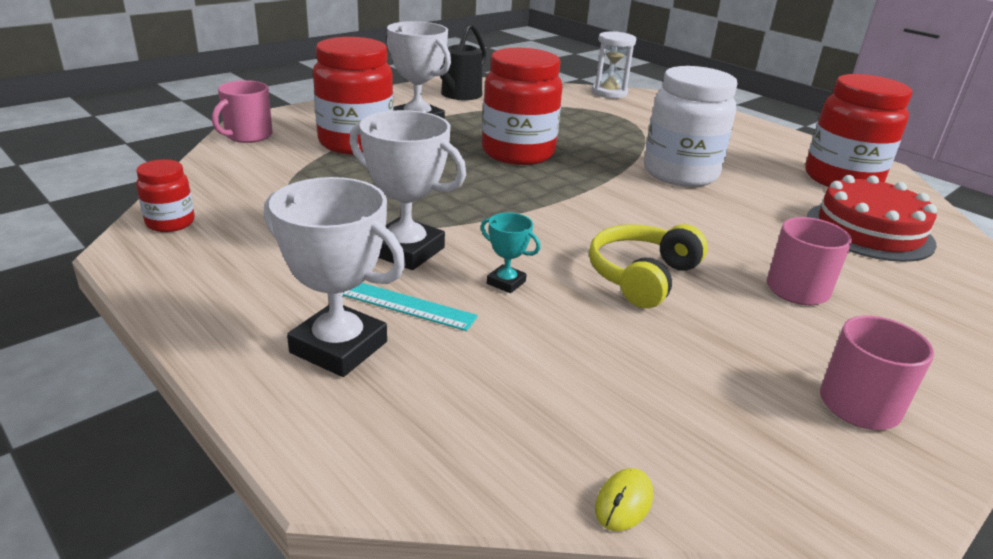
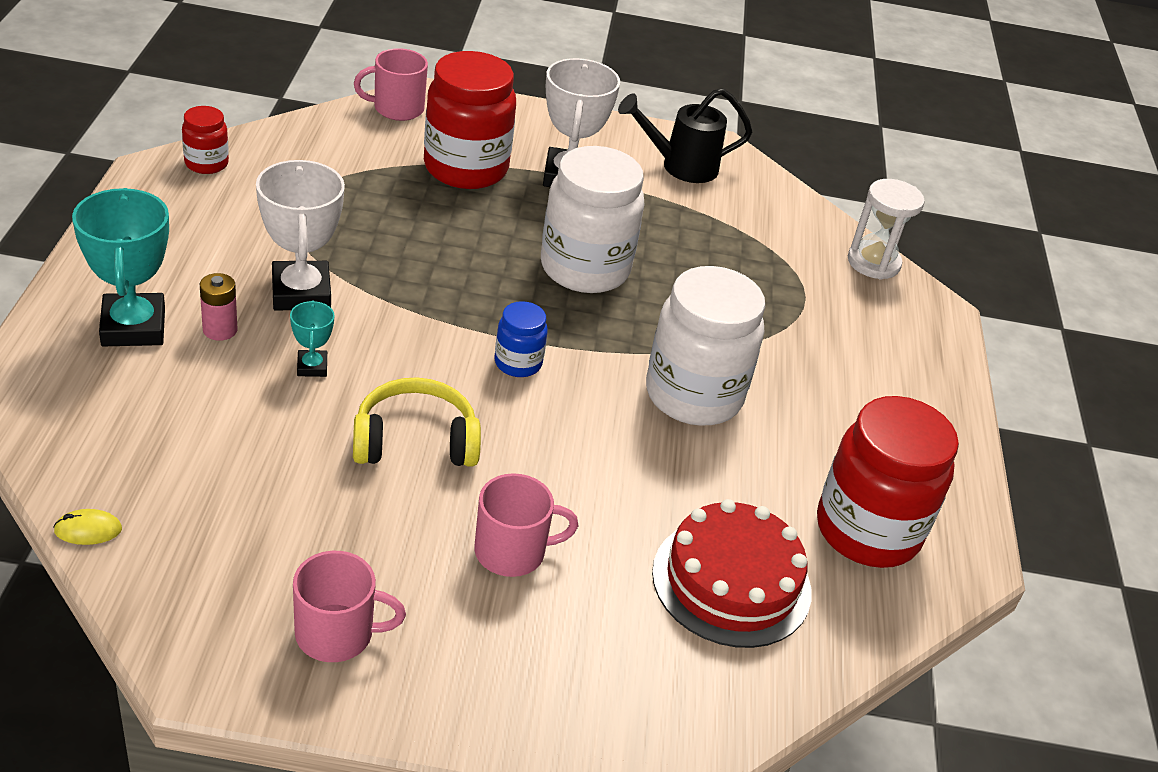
camera: 45 degrees right, 10 degrees up
(339, 347) = (133, 327): white trophy -> turquoise trophy
(404, 304) = (220, 330): turquoise ruler -> pink battery
(518, 153) = (585, 268): red jar -> white jar
(591, 208) = (518, 363): none -> blue jar

